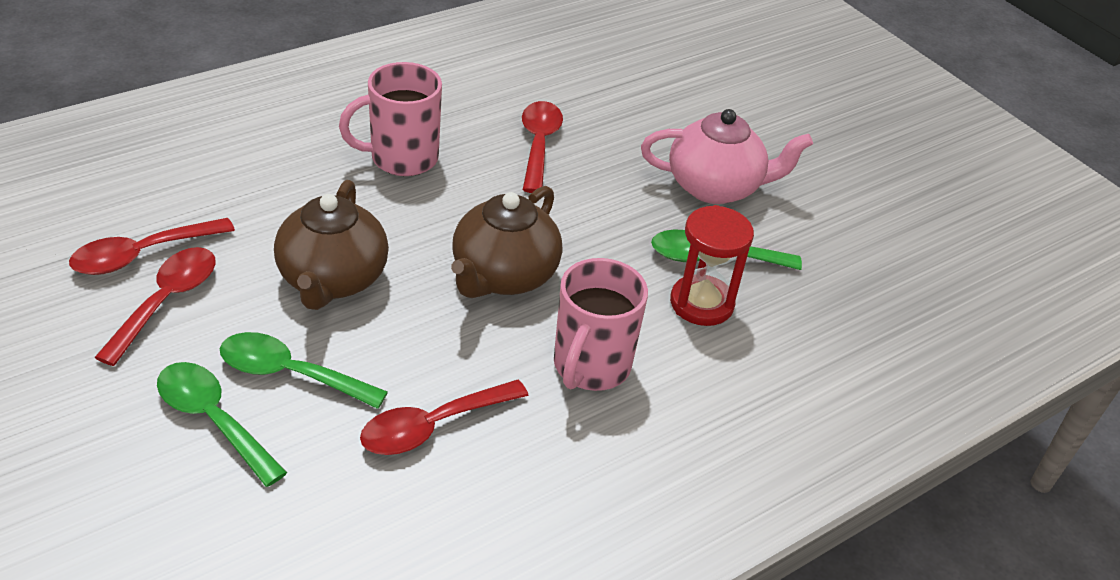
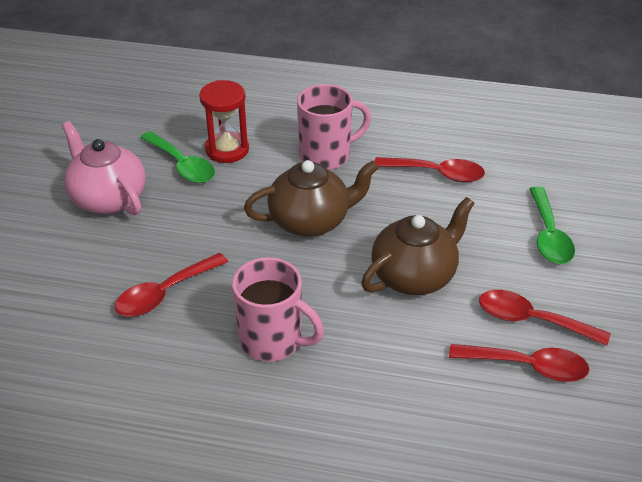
camera: 130 degrees left, 0 degrees up
(166, 301) = (532, 320): red spoon -> red spoon turned 45 degrees clockwise
(290, 374) = (488, 236): green spoon -> none

